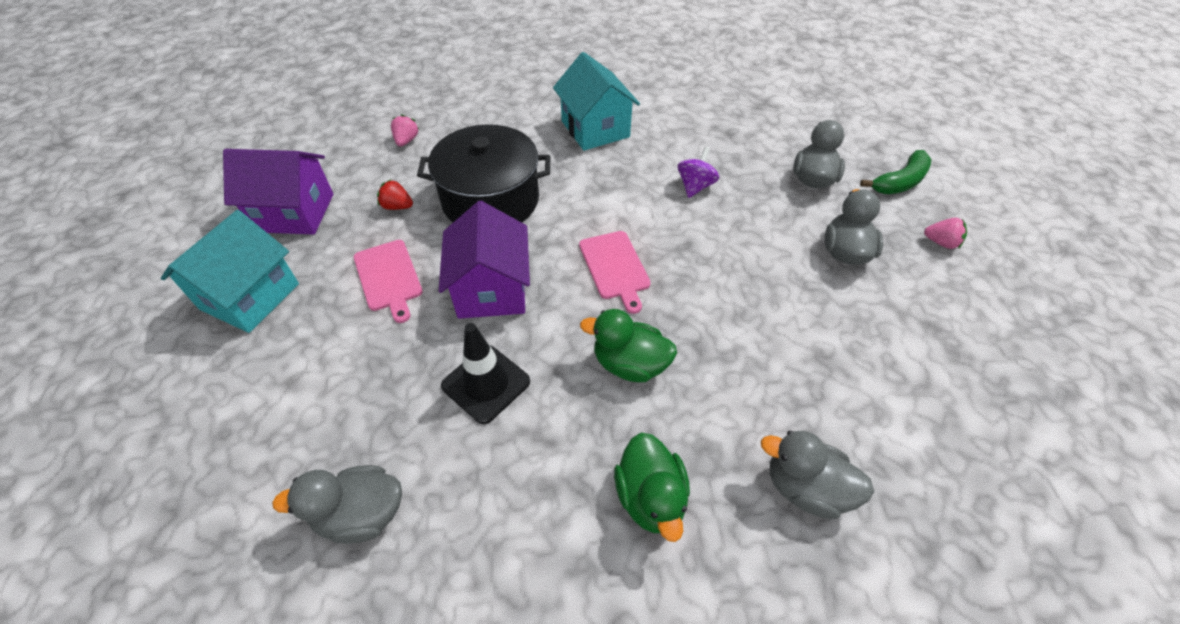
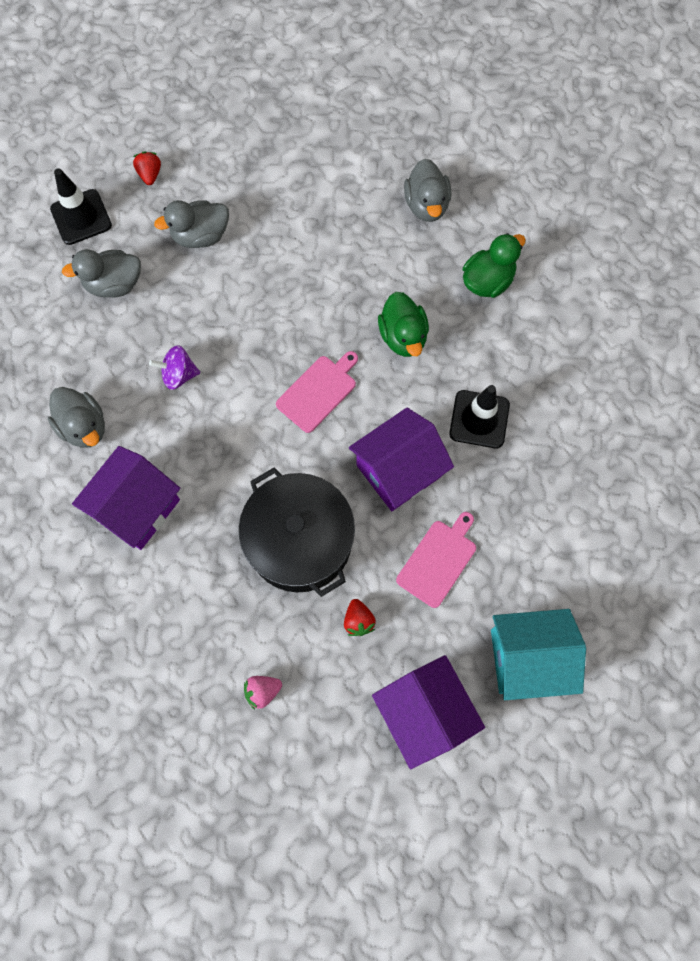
camera: 120 degrees left, 20 degrees up
(361, 514) = (607, 431): grey duck -> grey duck (84, 427)
(595, 129) = (137, 508): turquoise house -> purple house
(900, 182) = (81, 217): green banana -> black traffic cone
(940, 242) = (150, 174): pink strawberry -> red strawberry

